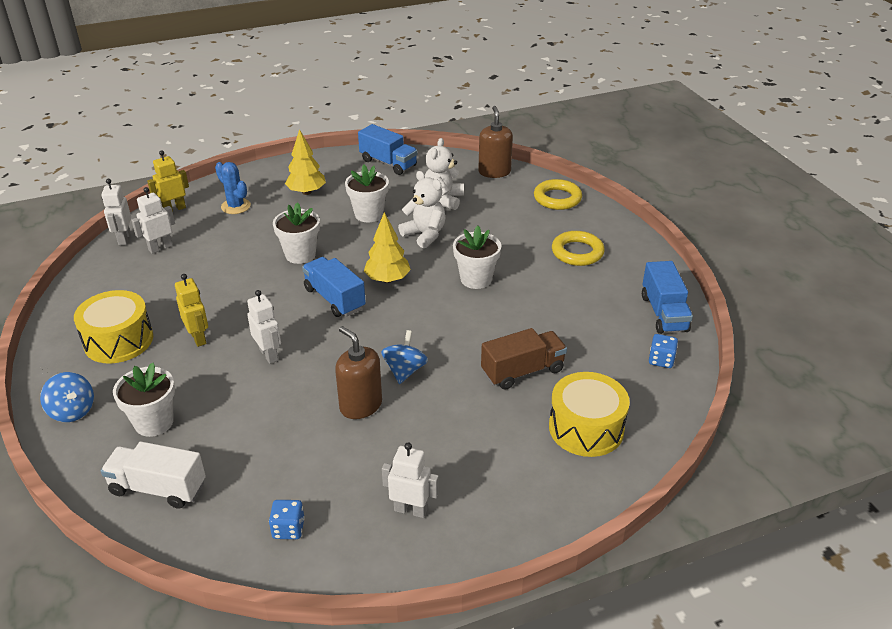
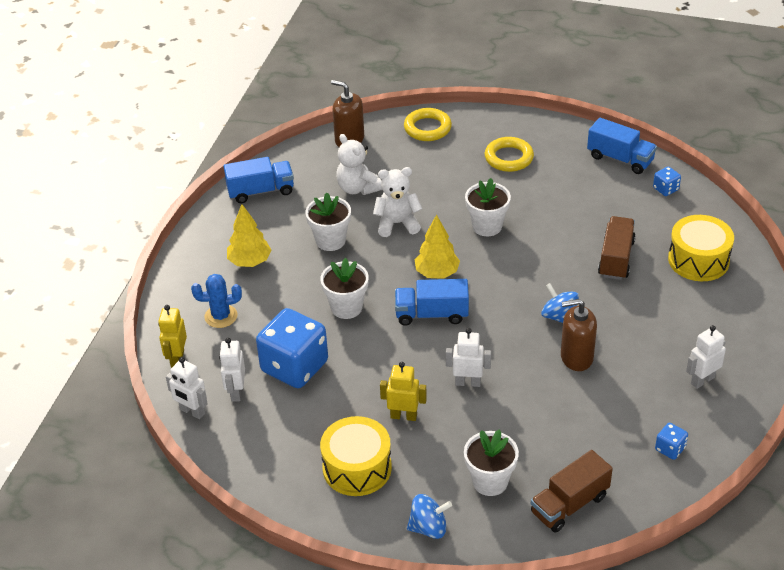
camera: 50 degrees left, 5 degrees up
(158, 488) = (569, 504): white truck -> brown truck
(210, 260) = (294, 367): none -> blue dice

